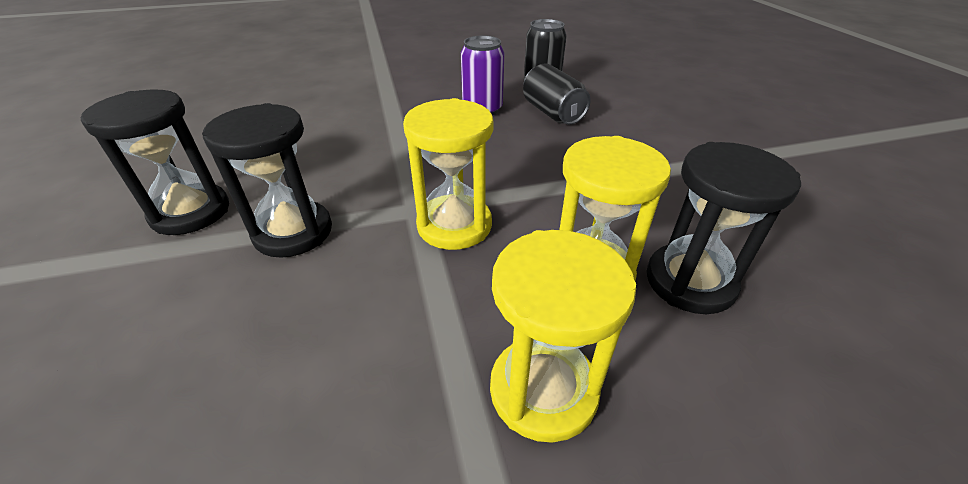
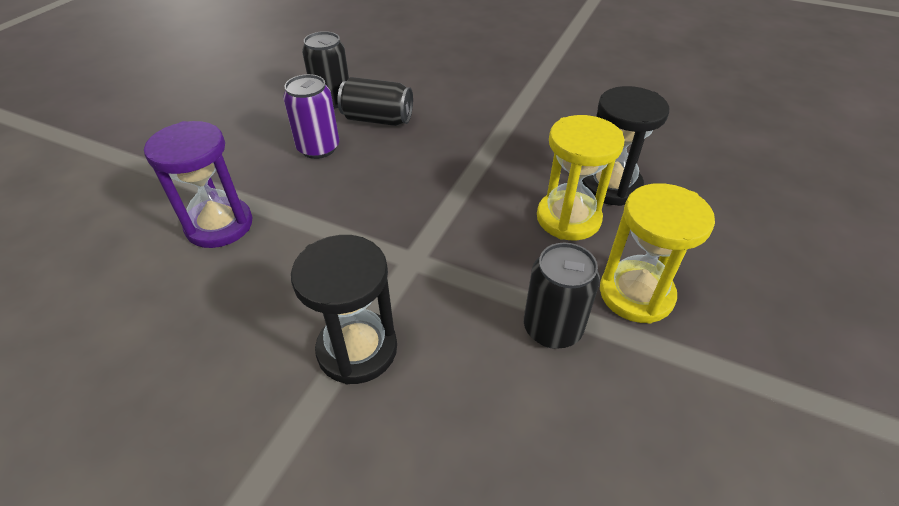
camera: 50 degrees left, 5 degrees up
(191, 212) = (231, 419): black hourglass -> none
(359, 118) = (219, 225): none -> purple hourglass
(419, 339) = (552, 328): none -> black can
(454, 225) = (456, 250): yellow hourglass -> none

